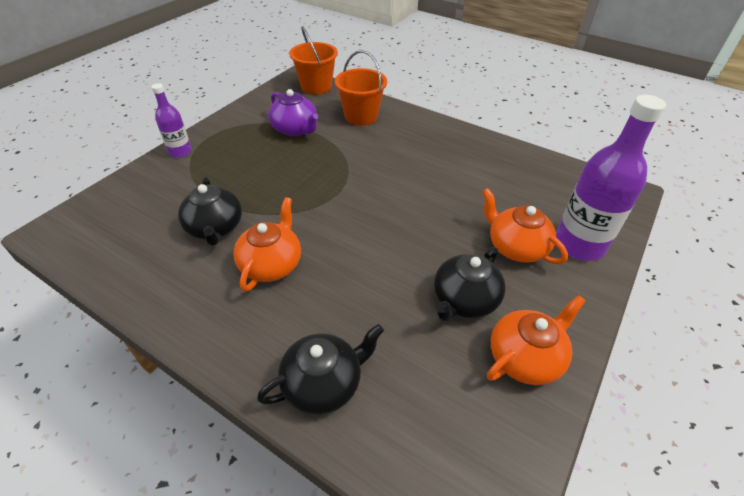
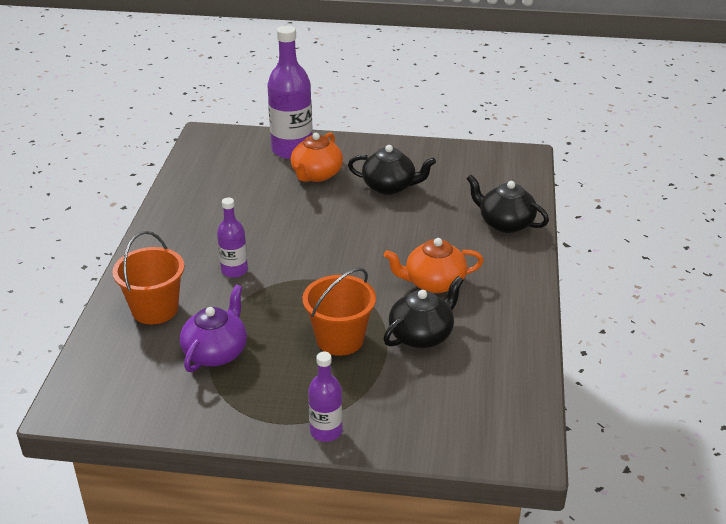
camera: 115 degrees left, 10 degrees down
(316, 86) = (89, 377): orange bucket -> orange bucket (340, 339)
(380, 156) = (234, 270): none -> purple bottle
(525, 357) = (416, 158): orange teapot -> none

